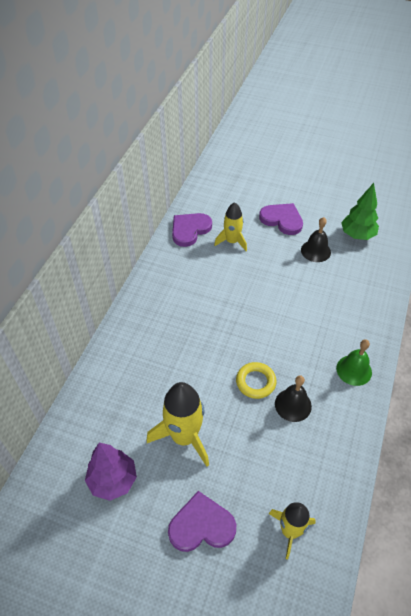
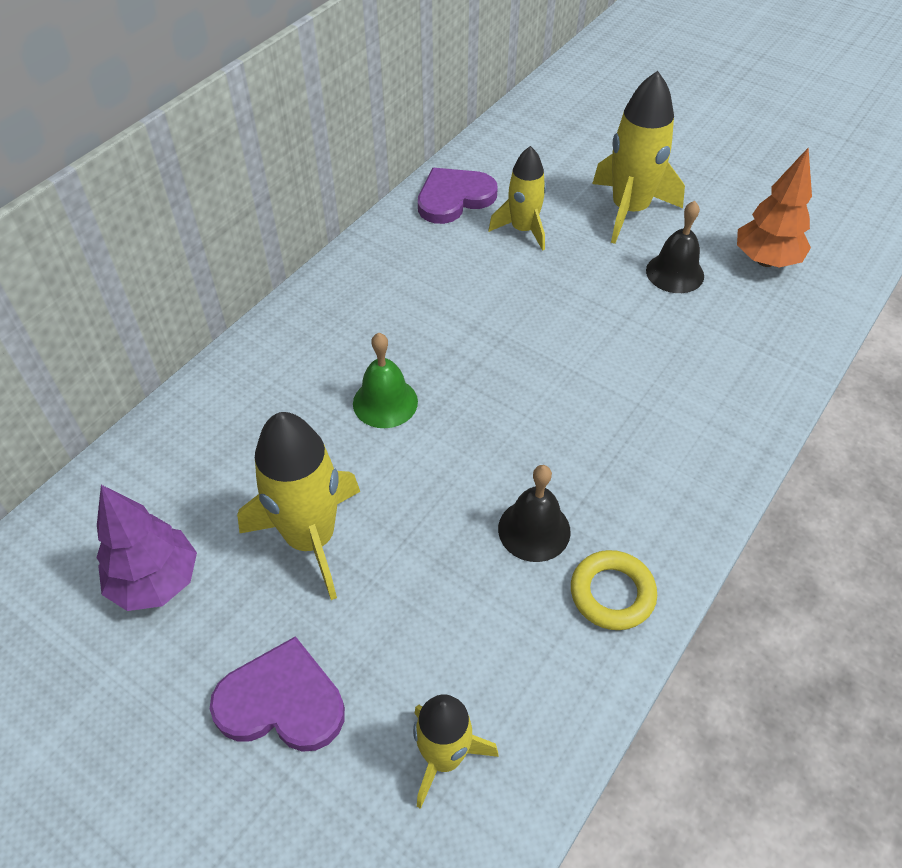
camera: 15 degrees right, 0 degrees up
(255, 382) = (478, 474): yellow ring -> yellow ring (612, 593)
(282, 220) = (629, 210): purple heart -> yellow rocket
(354, 370) = (676, 494): green bell -> green bell (385, 402)
(357, 235) = (765, 261): green tree -> orange tree

